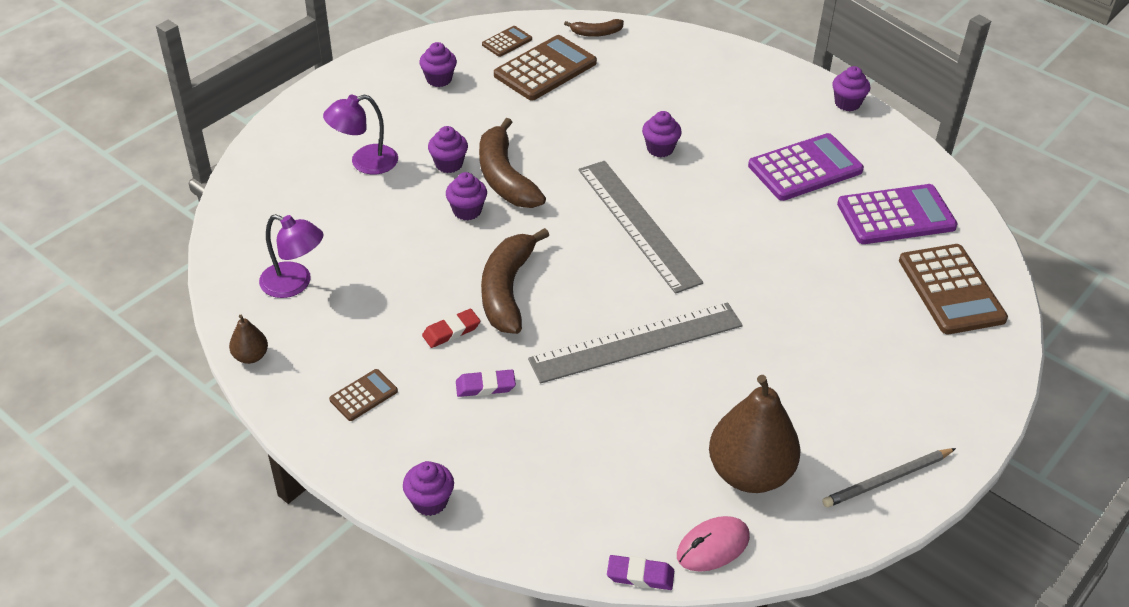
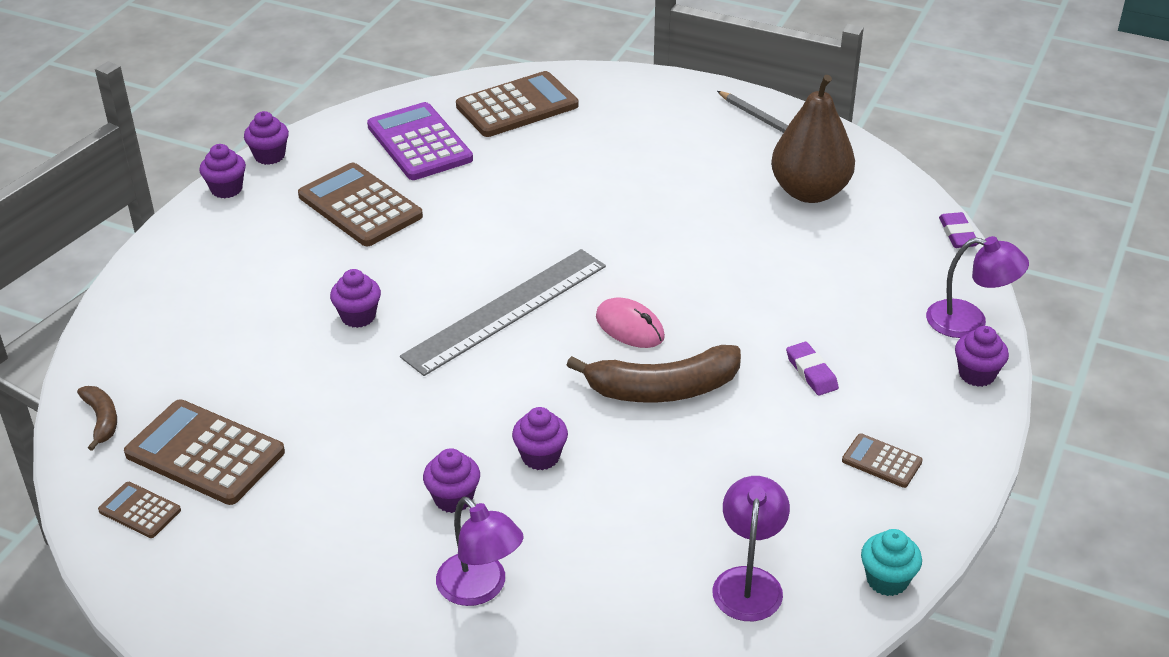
camera: 105 degrees left, 5 degrees down
(251, 356) = (887, 580): brown pear -> turquoise cupcake
(439, 79) = (255, 563): purple cupcake -> purple cupcake (269, 156)
(451, 331) = (749, 417): red eraser -> none
(502, 526) = (969, 321): none -> purple lamp
(505, 177) = (461, 438): brown banana -> none
(636, 342) = (690, 281): grey ruler -> none
(713, 546) = (900, 201): pink mouse -> pink mouse (630, 327)
(805, 168) = (360, 206): purple calculator -> brown calculator

